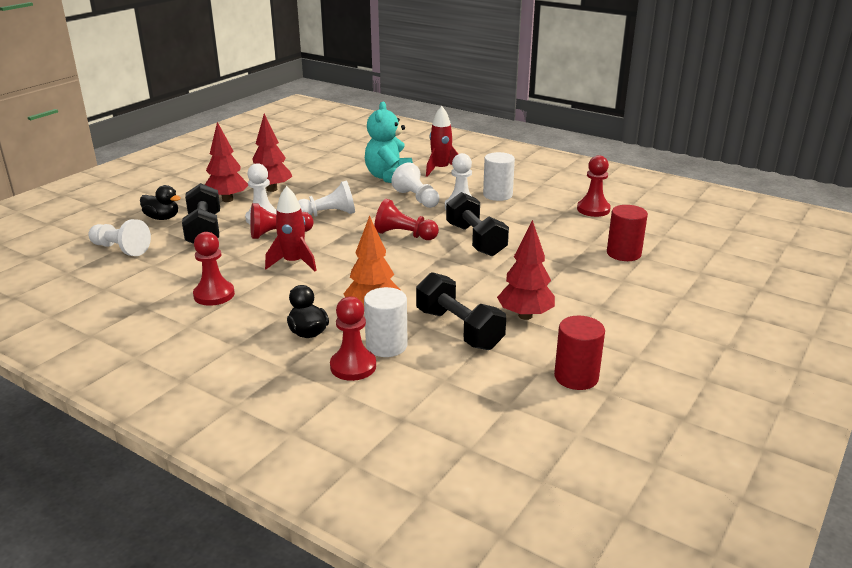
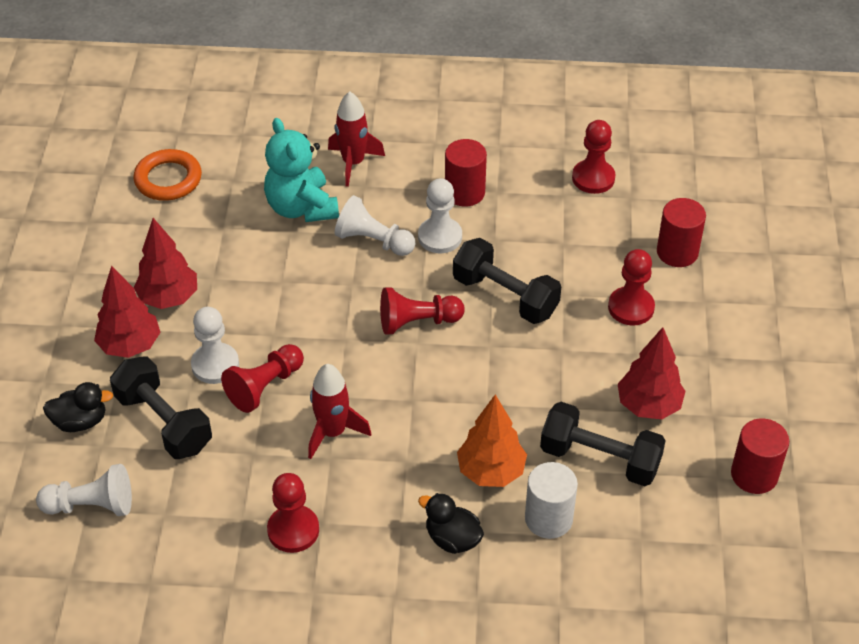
camera: 30 degrees left, 20 degrees up
(328, 214) = (291, 321): white pawn -> none
(329, 152) = (168, 179): none -> orange ring
(353, 366) = (541, 565): red pawn -> red pawn (631, 307)
(497, 195) = (464, 192): white cylinder -> red cylinder

